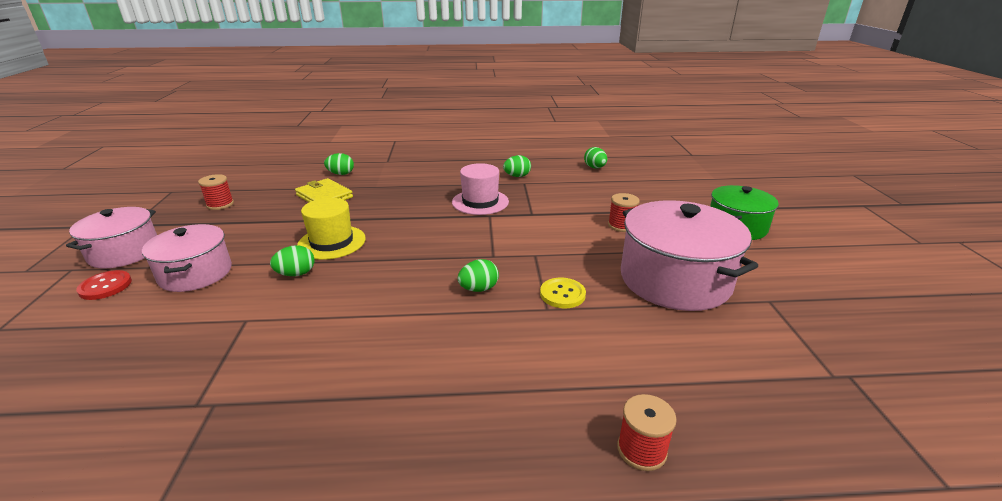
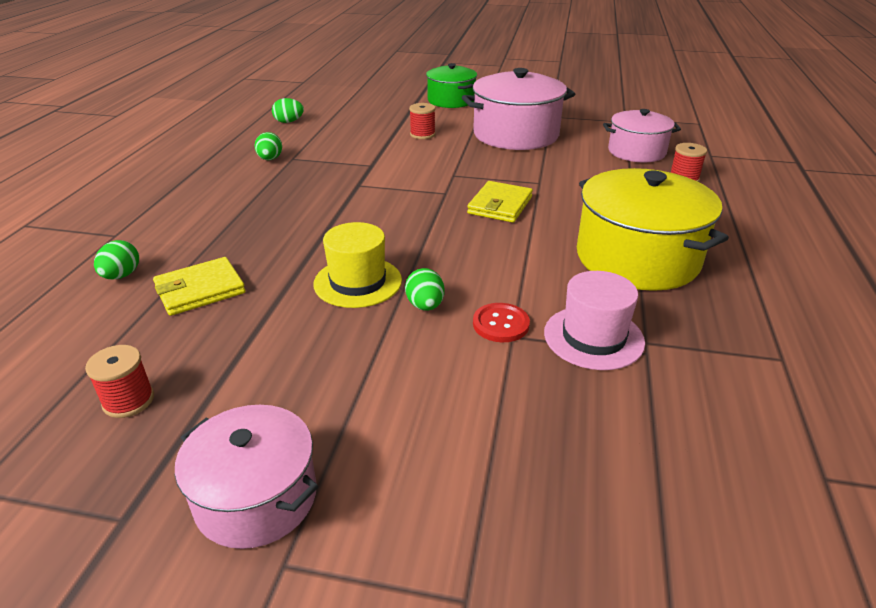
camera: 75 degrees left, 5 degrees up
(105, 286) = (376, 490): red button -> red button (501, 324)
(196, 273) = (382, 392): pink pot -> pink pot (636, 152)
(379, 396) = (637, 258): none -> yellow pot
(478, 289) = (500, 205): green egg -> yellow wallet
(480, 202) = (321, 186): pink hat -> pink hat (593, 337)
(562, 294) = (521, 174): yellow button -> none

